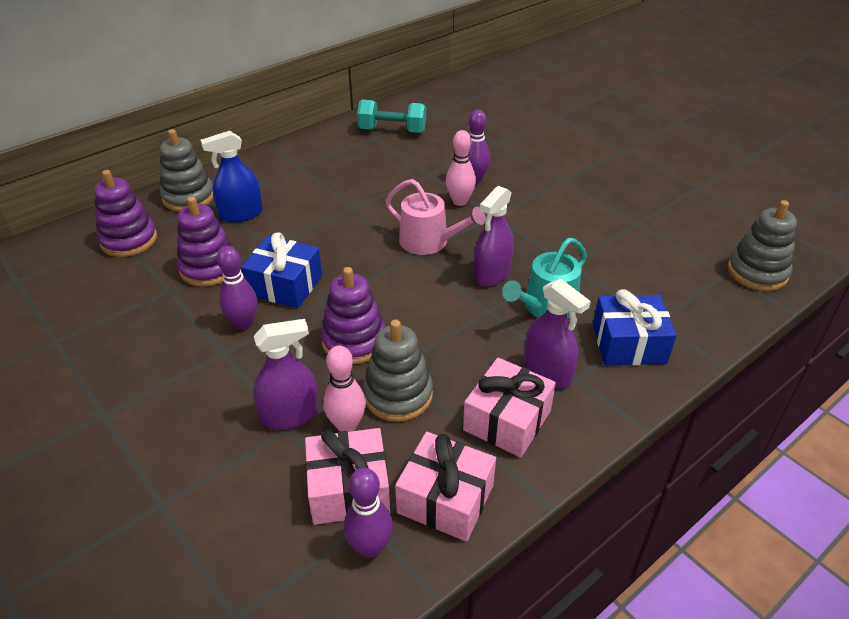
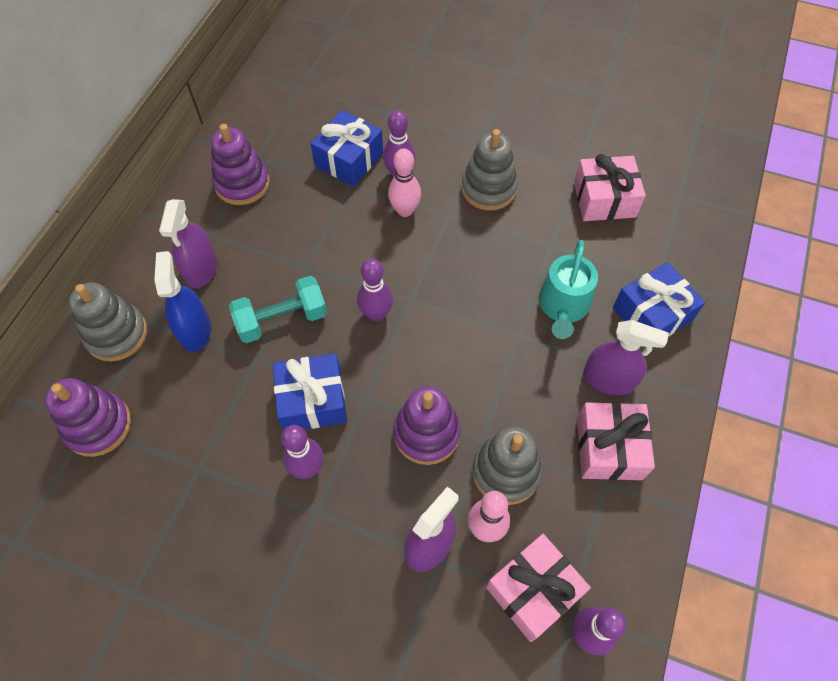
camera: 30 degrees left, 20 degrees up
(209, 268) = (218, 418): purple stacking toy -> purple stacking toy (242, 184)
(241, 214) = (194, 330): blue spray bottle -> blue spray bottle turned 135 degrees clockwise
(381, 253) = (376, 314): none -> purple bowling pin
(392, 131) = (269, 138): turquoise dumbbell -> turquoise dumbbell (282, 320)
(429, 242) = (411, 277): pink watering can -> none
(441, 159) = (349, 159): none -> blue gift
(445, 499) = (612, 554): pink gift -> pink gift (604, 199)
(492, 274) = (493, 290): purple spray bottle -> purple spray bottle (201, 269)
(757, 272) = (703, 182): grey stacking toy -> grey stacking toy (488, 189)

